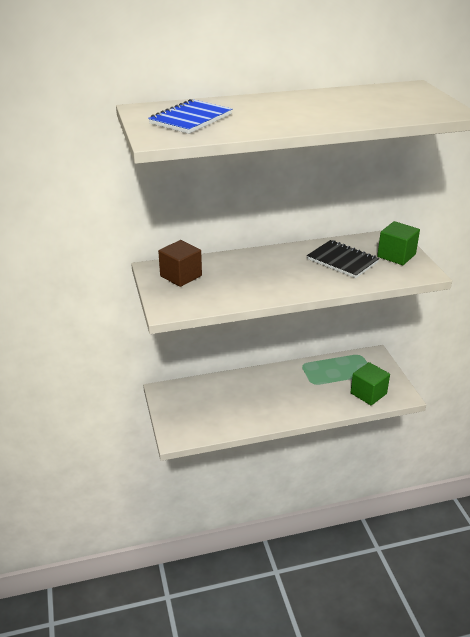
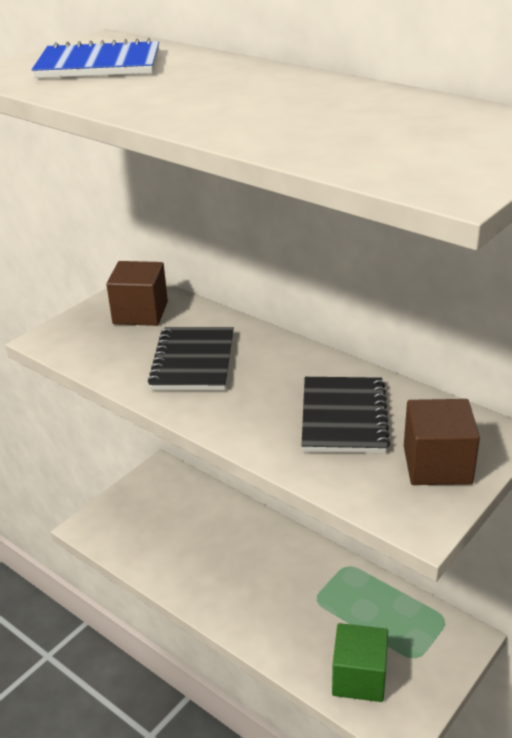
camera: 55 degrees right, 0 degrees up
(249, 278) = (193, 361): none -> black notebook
(396, 255) = (437, 465): green cube -> brown cube

